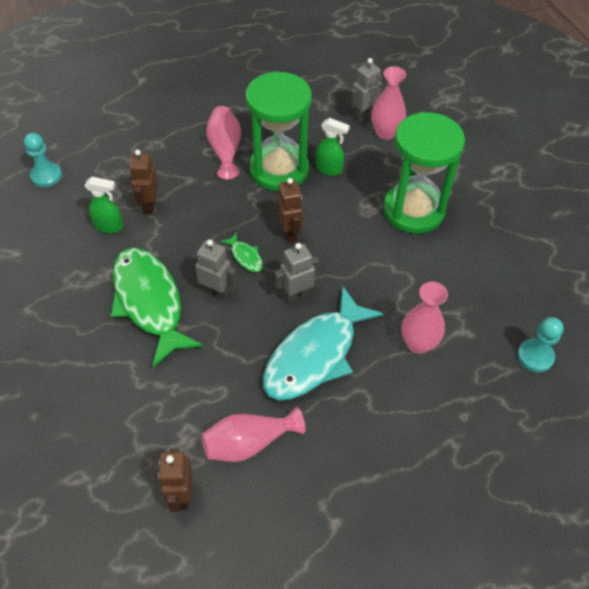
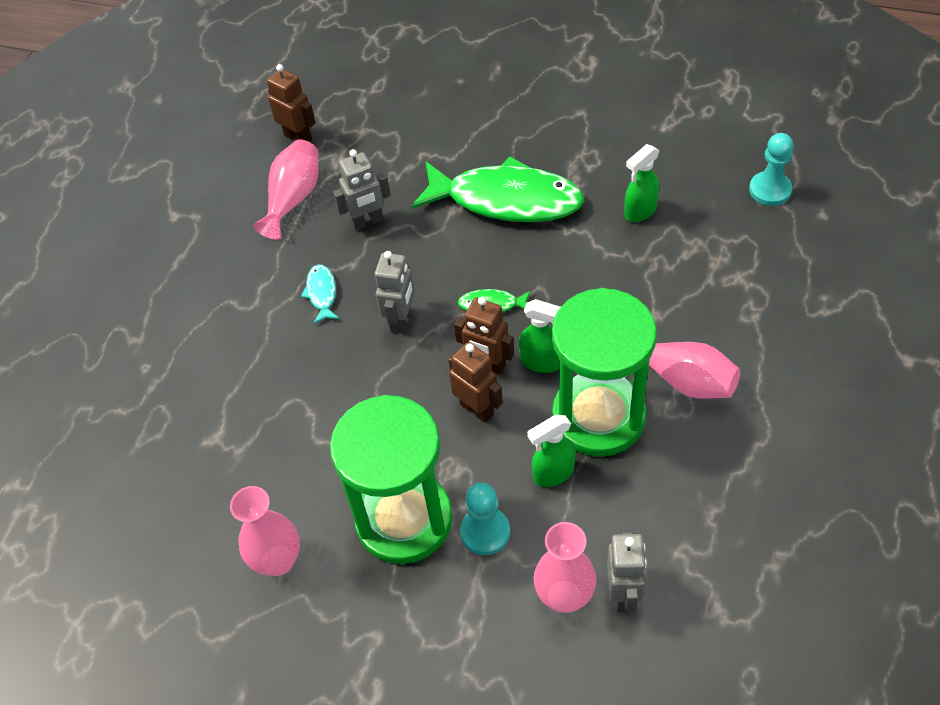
camera: 135 degrees right, 0 degrees up
(149, 205) = (643, 258): brown robot -> brown robot (477, 409)
(217, 292) = (469, 257): grey robot -> grey robot (367, 222)
(266, 211) = (541, 362): none -> green spray bottle
(315, 355) = (322, 293): turquoise fish -> turquoise fish, size x0.41
(418, 344) = (245, 386): pink vase -> pink vase (278, 560)
(535, 356) = (124, 481): turquoise pawn -> turquoise pawn (485, 532)

